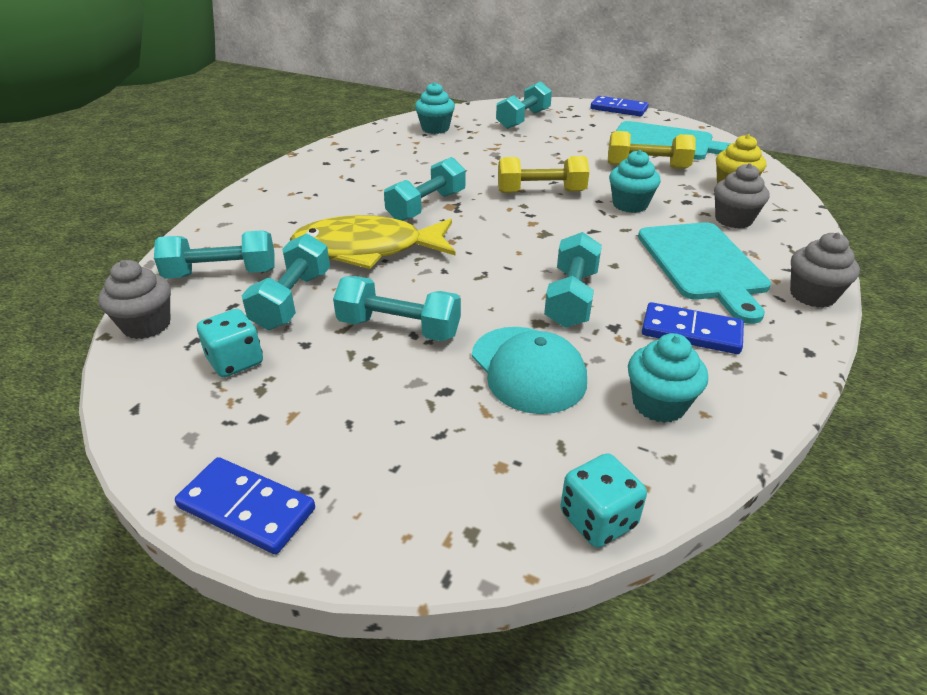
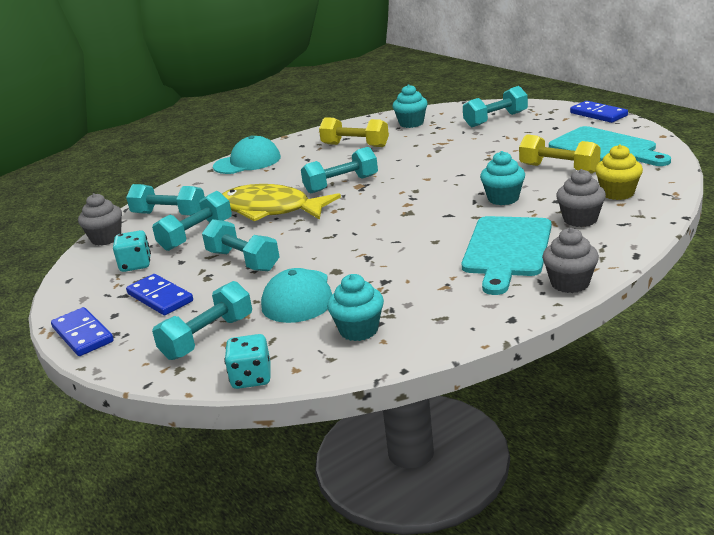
camera: 30 degrees right, 10 degrees down
(272, 189) = (247, 162): none -> turquoise cap
(541, 192) = (440, 181): yellow dumbbell -> yellow dumbbell (355, 145)
(571, 298) = (376, 259): turquoise dumbbell -> turquoise dumbbell (208, 337)
(691, 332) = (436, 293): blue domino -> blue domino (160, 297)

